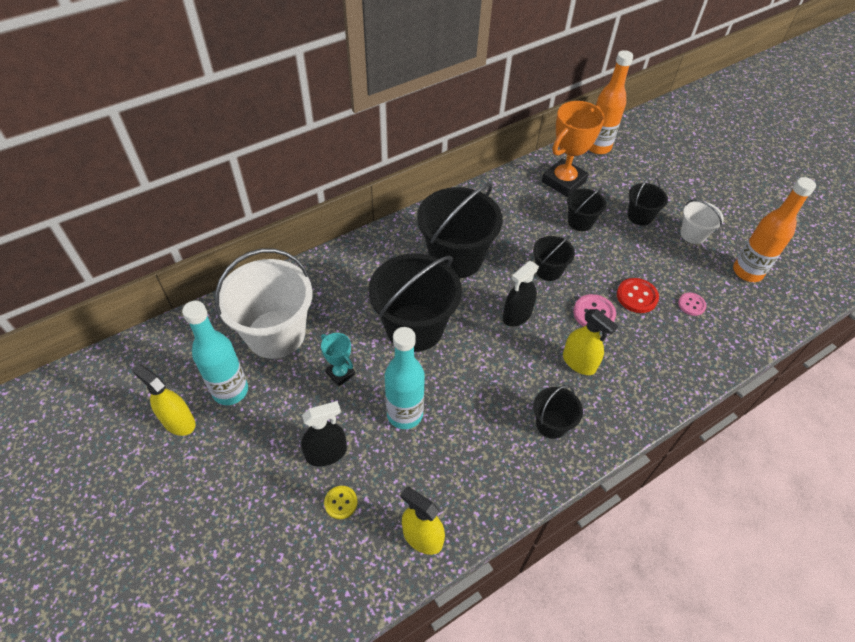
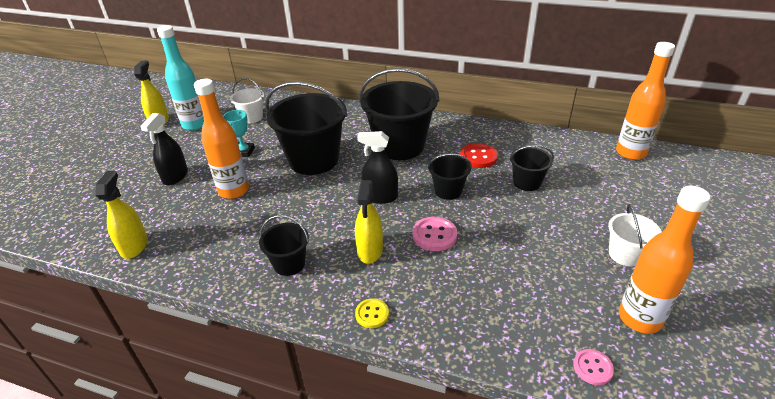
camera: 55 degrees right, 15 degrees down
(276, 334) = (252, 117): white bucket -> white bucket, size x0.50
(326, 453) = (175, 176): black spray bottle -> black spray bottle turned 75 degrees clockwise
(341, 503) = (140, 200): yellow button -> yellow button (372, 314)
(405, 414) = (234, 191): turquoise bottle -> orange bottle
(563, 181) = (558, 155): orange trophy -> none
(637, 296) = (489, 252): red button -> red button (478, 157)
(640, 216) = (590, 211): black bucket -> none
(691, 305) = (530, 293): pink button -> pink button (592, 368)

